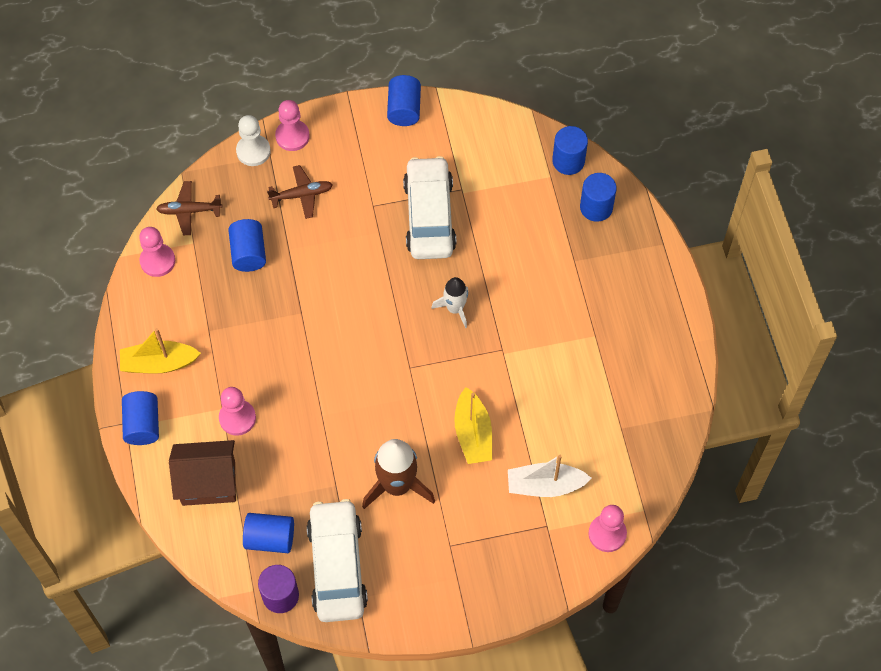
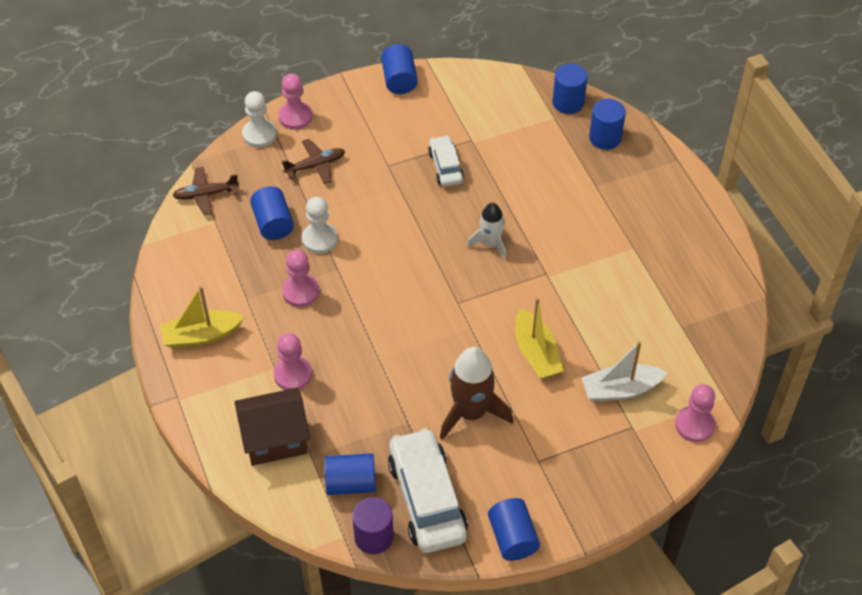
camera: 10 degrees left, 10 degrees down
(143, 424) = (195, 395): blue cylinder -> blue cylinder (512, 538)
(157, 261) = (182, 243): pink pawn -> pink pawn (300, 292)
(290, 277) = (320, 239): none -> white pawn
(429, 216) = (445, 167): white car -> white car, size x0.55

